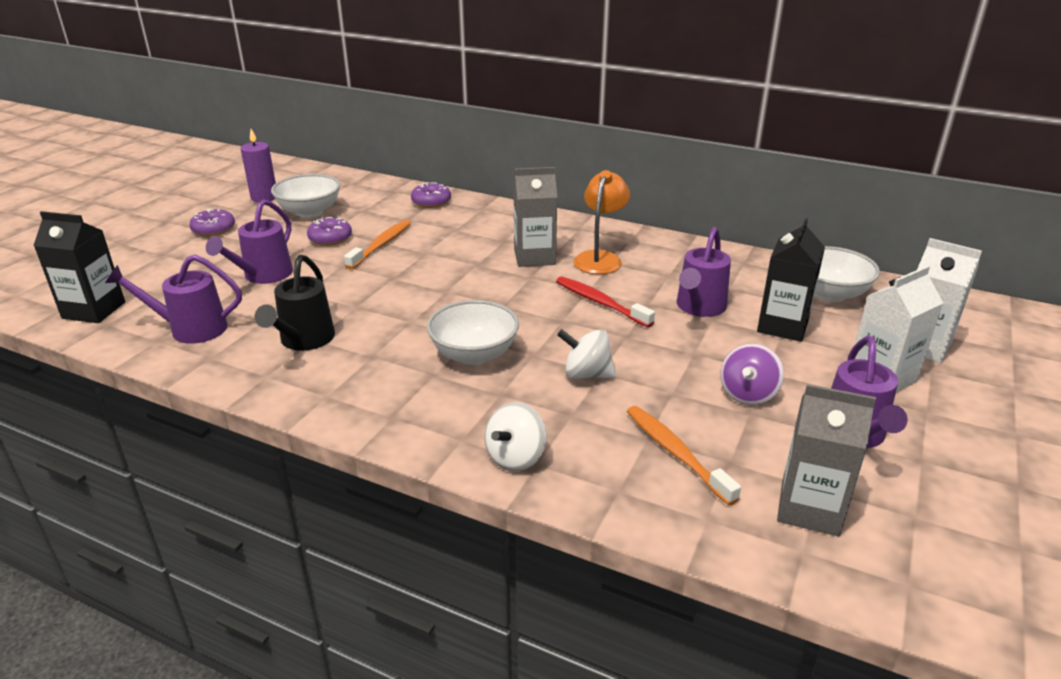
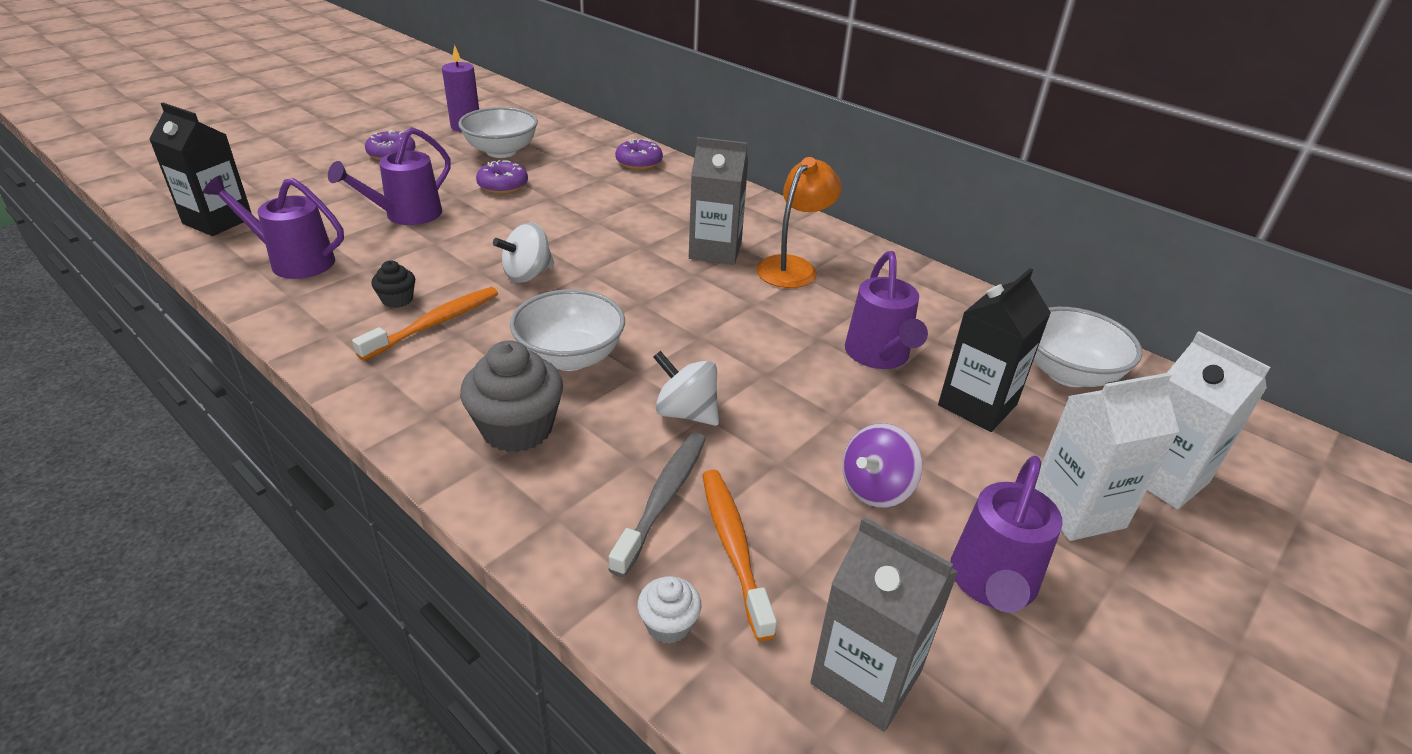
camera: 15 degrees right, 5 degrees up
(304, 341) = (397, 300): black watering can -> black cupcake
(381, 245) = (552, 203): orange toothbrush -> orange toothbrush (434, 324)
(468, 412) = (517, 429): none -> grey cupcake
(515, 457) = (535, 501): white spinning top -> white spinning top (527, 274)
(600, 303) = (759, 324): red toothbrush -> none
(607, 434) = (663, 499): none -> grey toothbrush
(663, 511) = (668, 624): none -> white cupcake
(699, 308) = (879, 356): purple watering can -> purple watering can turned 45 degrees counterclockwise

